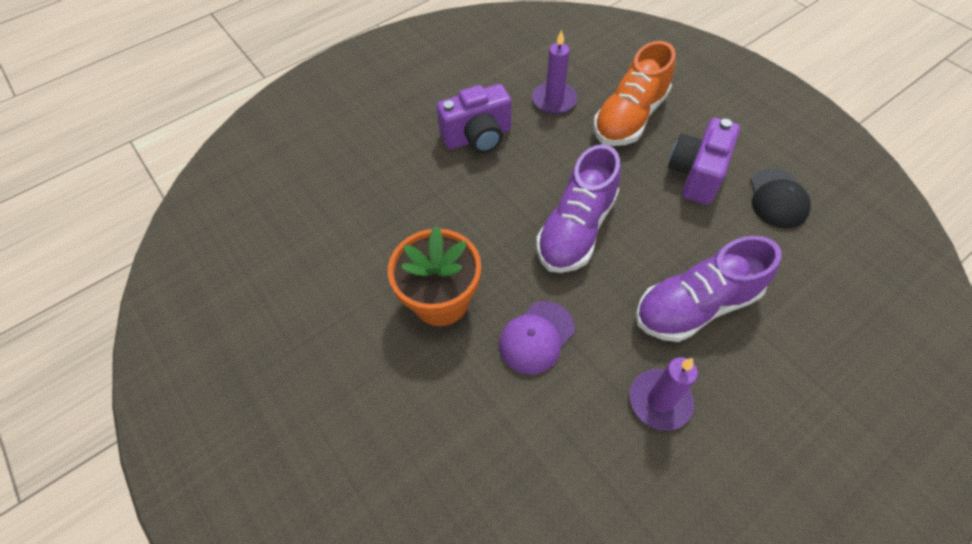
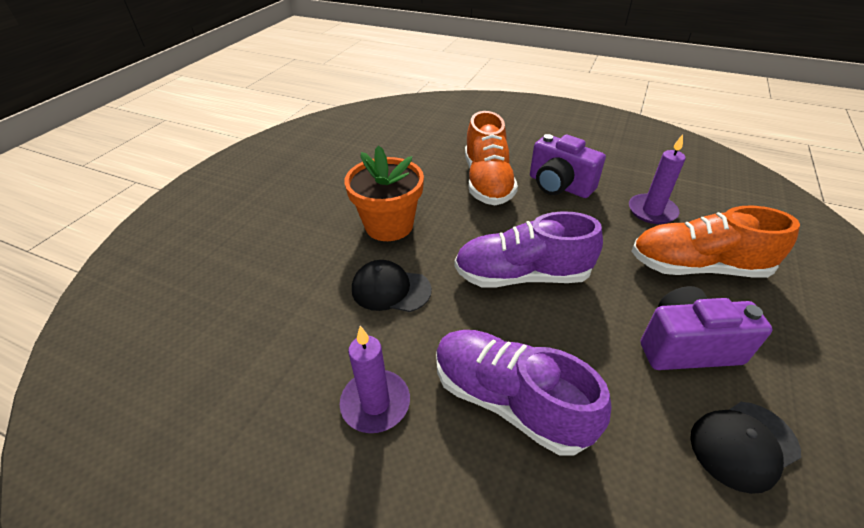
camera: 60 degrees right, 15 degrees down
(431, 186) = (487, 182): none -> orange shoe
(536, 337) = (390, 289): purple cap -> black cap

